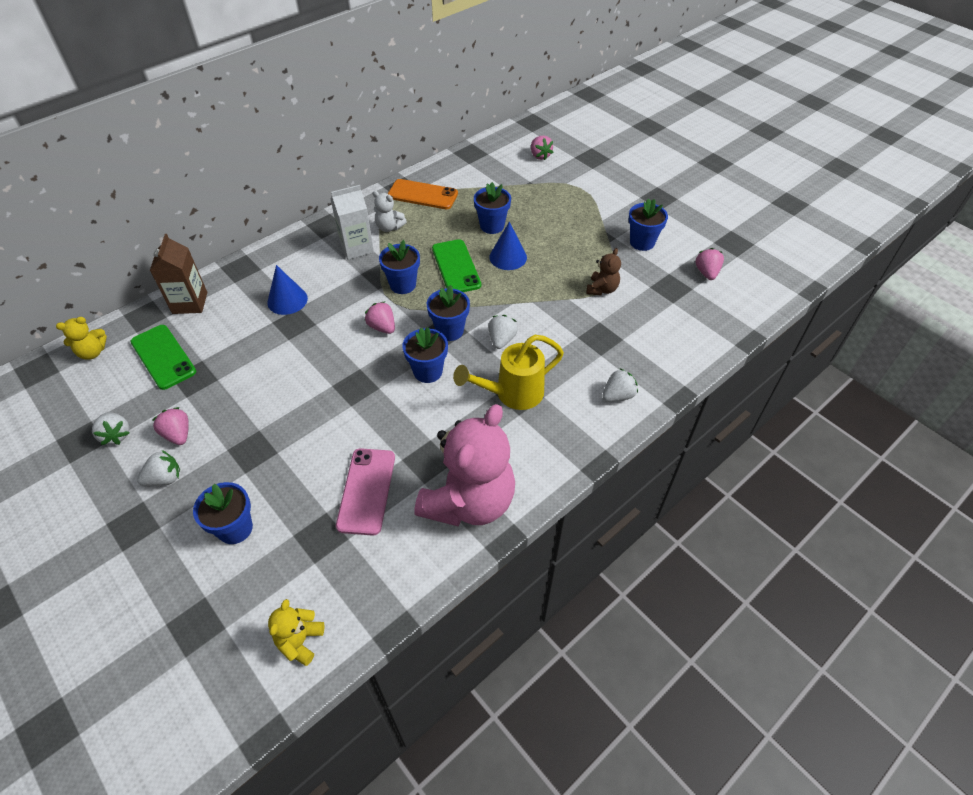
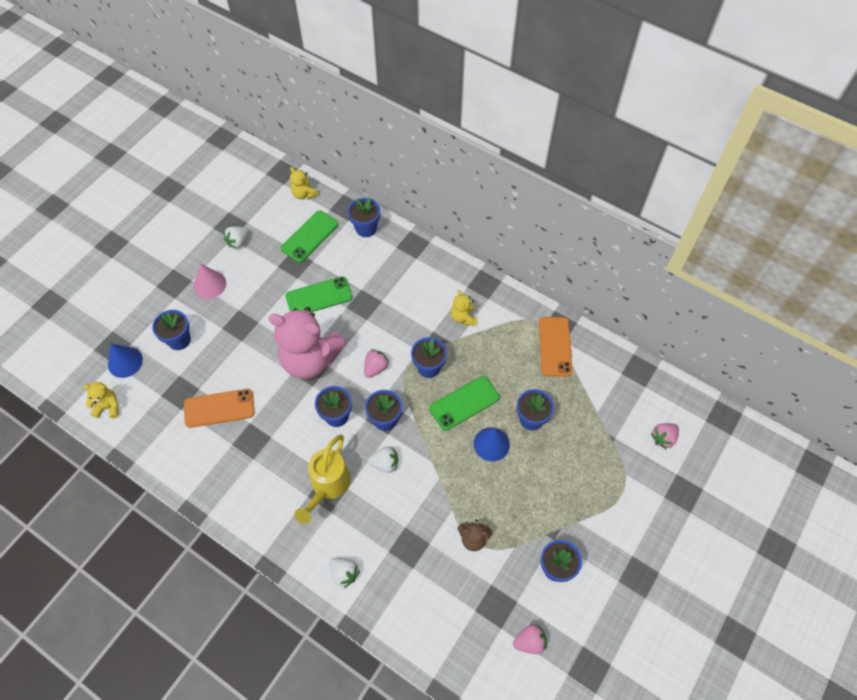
camera: 75 degrees right, 10 degrees up
(165, 478) = (209, 284): white strawberry -> pink cone
(178, 434) = (245, 276): pink strawberry -> none
(190, 303) = (366, 228): brown carton -> blue flower pot
(258, 362) = (319, 297): none -> green phone
(287, 300) = (387, 290): blue cone -> blue cone (125, 362)
(357, 248) = (463, 317): white carton -> yellow teddy bear
(366, 491) = (219, 408): pink phone -> orange phone
(389, 227) = (499, 333): white teddy bear -> none
(469, 501) = (221, 479): pink teddy bear -> pink teddy bear (310, 359)
(512, 394) = (328, 486): yellow watering can -> yellow watering can turned 120 degrees counterclockwise

